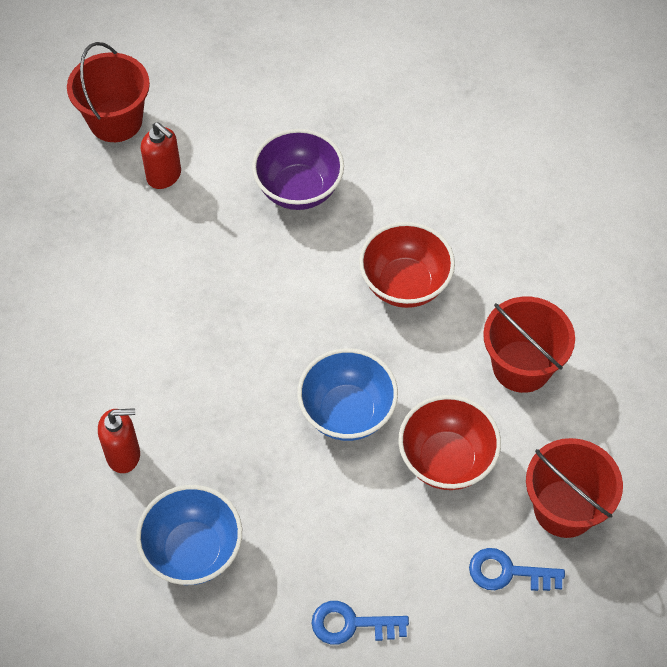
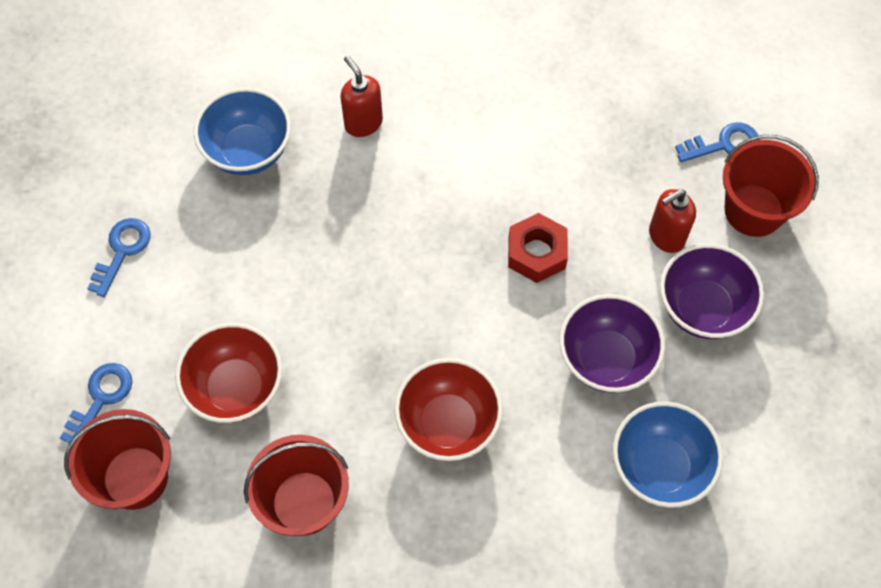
camera: 110 degrees right, 5 degrees up
(53, 155) = (723, 144): none -> blue key
(124, 455) = (363, 123): red soap dispenser -> red soap dispenser turned 135 degrees clockwise
(217, 266) = (536, 253): none -> red nut
(224, 135) = (702, 308): none -> purple bowl
(347, 412) = (325, 317): blue bowl -> blue bowl (659, 467)

